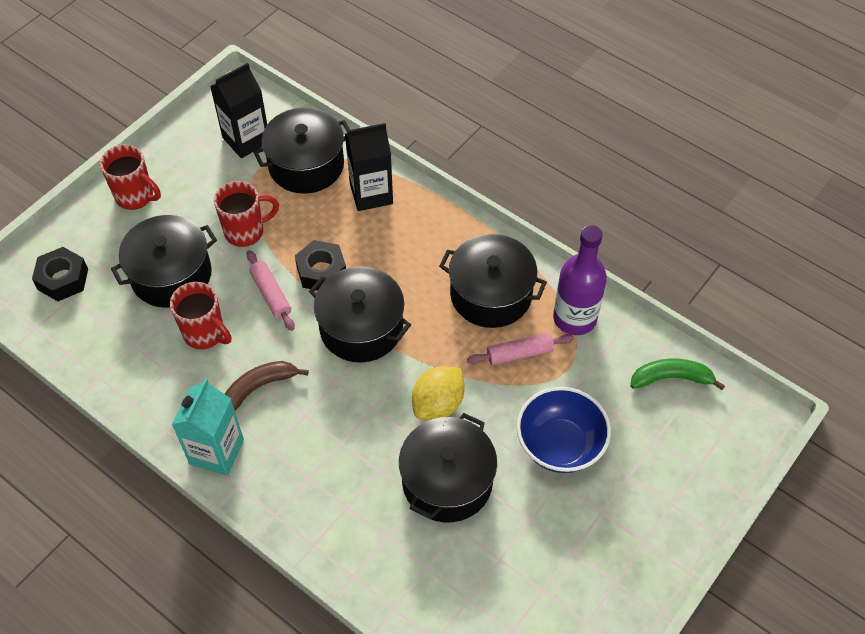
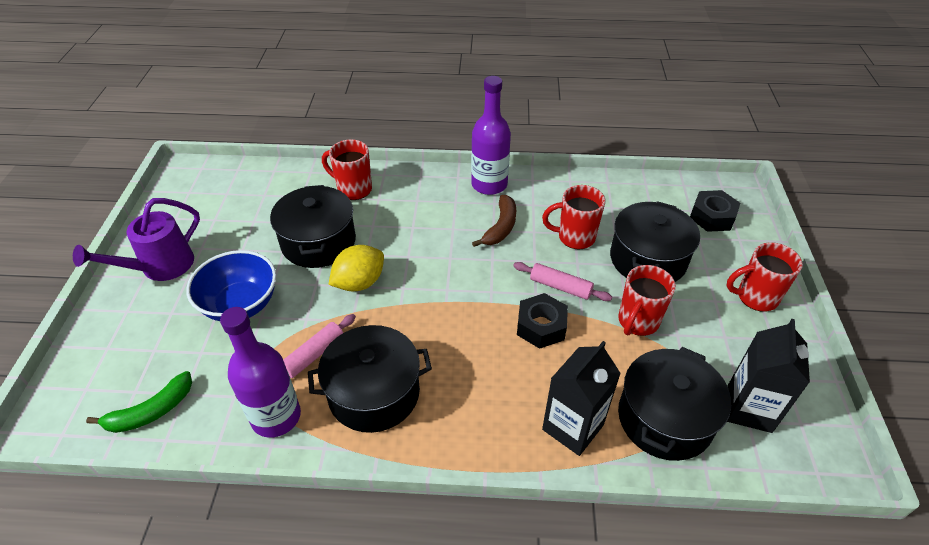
camera: 145 degrees right, 10 degrees down
(216, 452) = (489, 185): turquoise carton -> purple bottle
(361, 327) = (466, 302): black pot -> none
(363, 541) = (353, 189): none -> red mug
(438, 404) = (359, 283): yellow lemon -> yellow lemon turned 45 degrees clockwise
(625, 547) = (159, 267): none -> purple watering can

